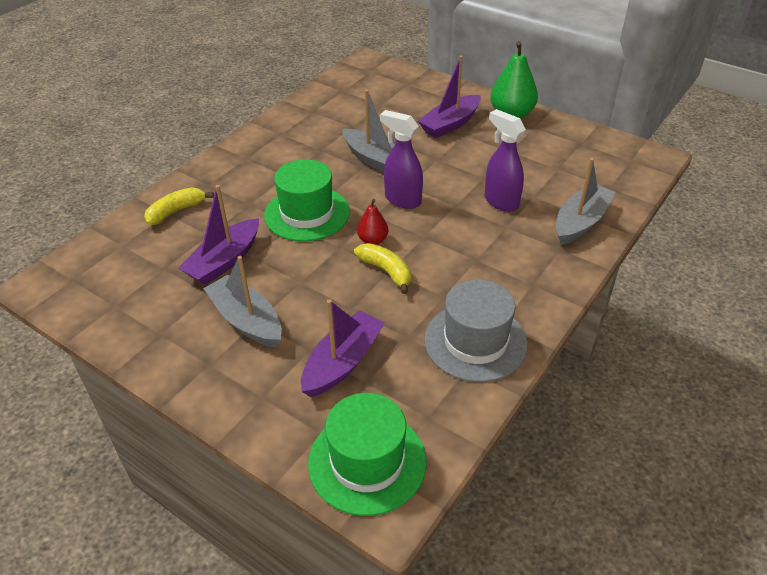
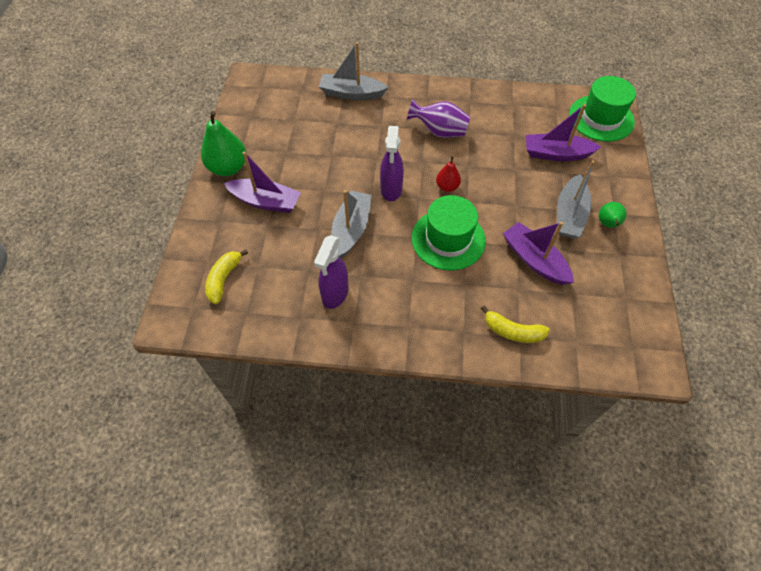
camera: 120 degrees left, 15 degrees up
(202, 347) = (607, 224): none -> green pear
(224, 261) = (534, 260): purple boat -> purple boat turned 135 degrees counterclockwise
(386, 271) = (470, 167): yellow banana -> yellow banana (224, 279)
(463, 270) = (439, 131): none -> purple vase
(475, 342) = (492, 107): grey hat -> none
(500, 201) = (355, 137): purple spray bottle -> purple spray bottle (335, 294)

